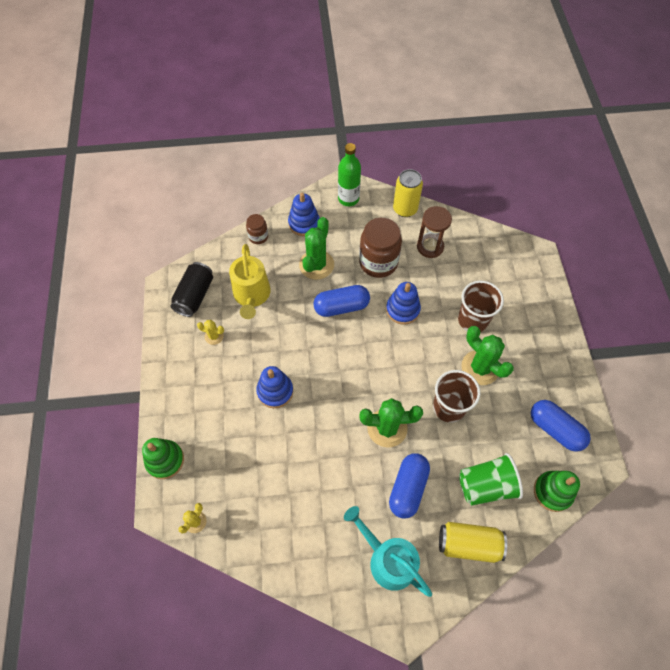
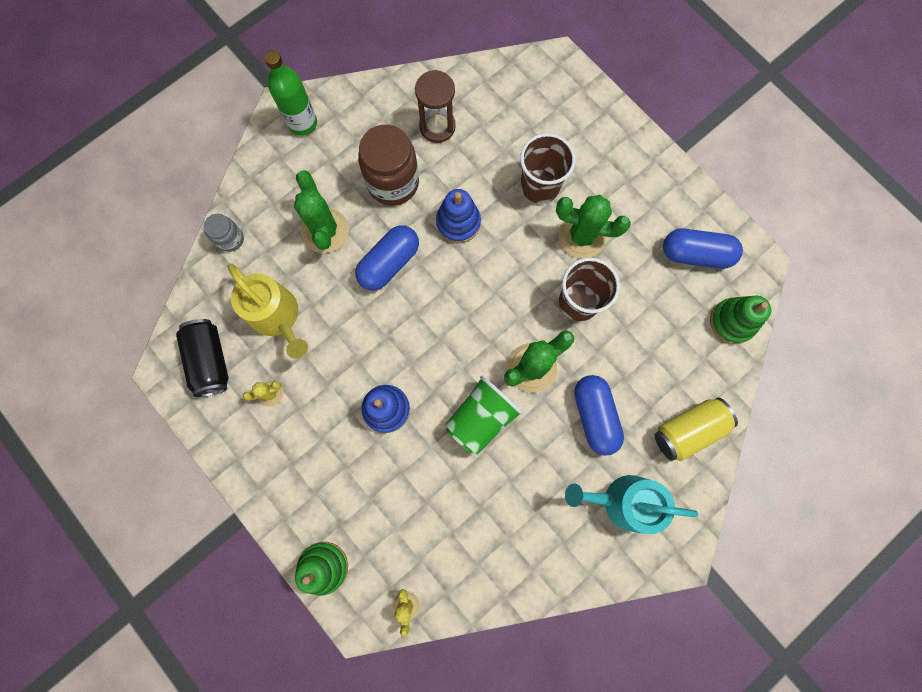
camera: 35 degrees left, 15 degrees up
(258, 237) = (230, 239): brown jar -> grey jar
(304, 223) = (272, 188): blue stacking toy -> none
(405, 209) = (377, 96): yellow can -> none
(485, 485) = (666, 359): green cup -> green cup (481, 418)

